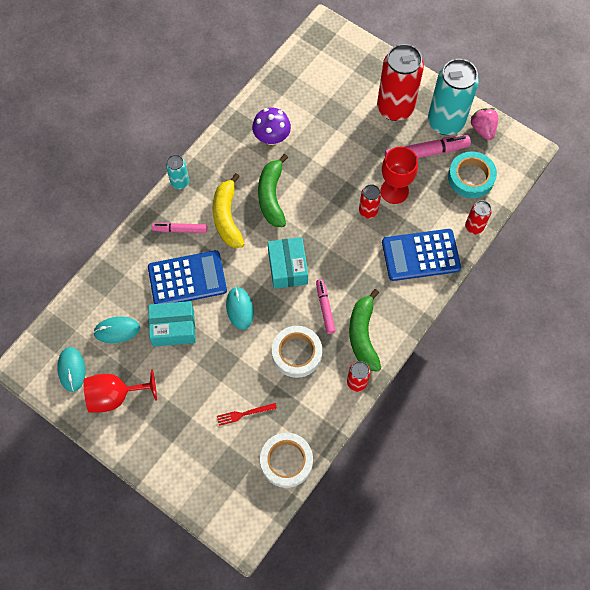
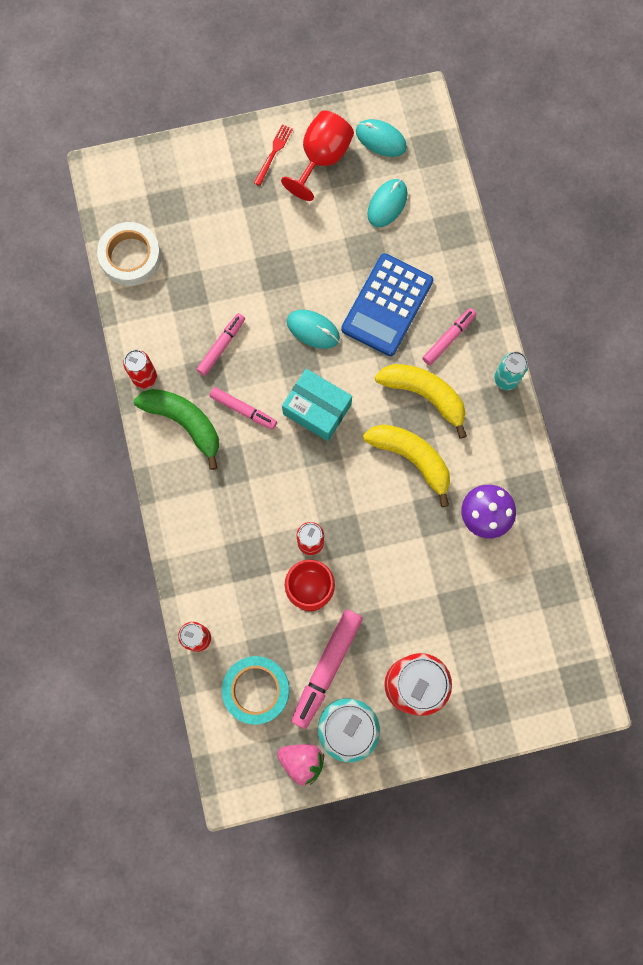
camera: 130 degrees right, 10 degrees up
(173, 328) = (345, 255): turquoise box -> none
(244, 414) = (206, 254): red fork -> red fork (273, 153)
(272, 196) = (412, 458): green banana -> yellow banana
(296, 353) = (221, 346): white tape -> pink marker
(420, 255) = (216, 553): blue calculator -> none

